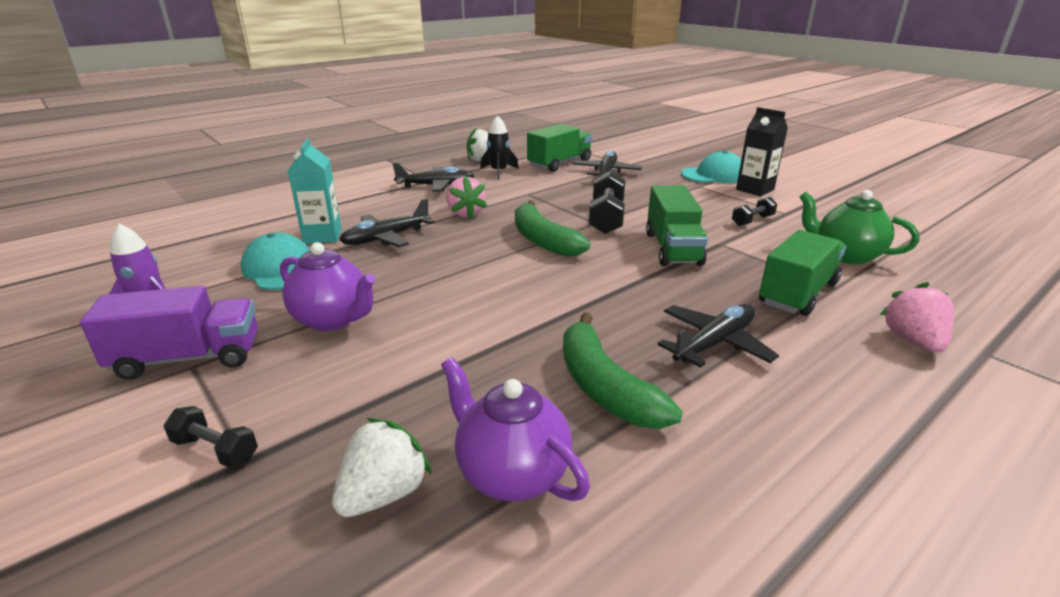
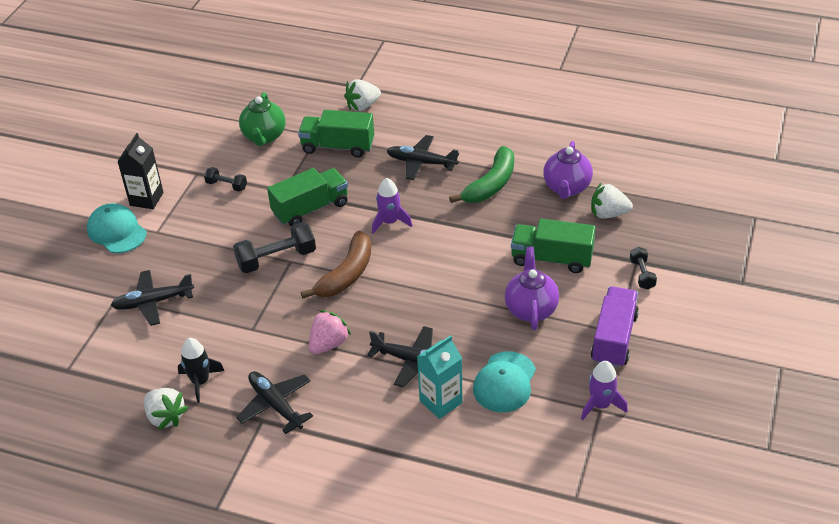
camera: 120 degrees left, 15 degrees up
(188, 358) = (614, 338): purple truck -> purple truck turned 60 degrees clockwise
(542, 240) = (346, 274): green banana -> brown banana
(559, 163) = (141, 348): green truck -> green truck (551, 258)
(601, 283) = (390, 222): none -> purple rocket
(913, 341) = (362, 106): pink strawberry -> white strawberry

